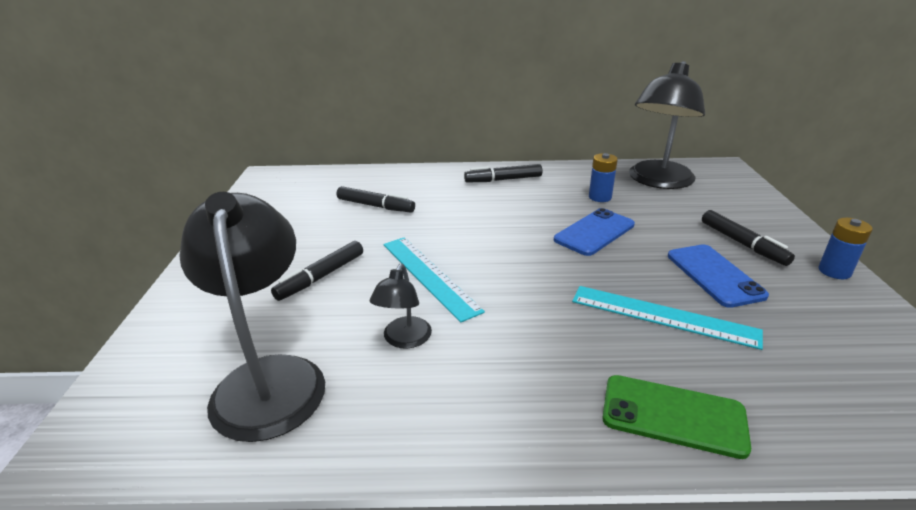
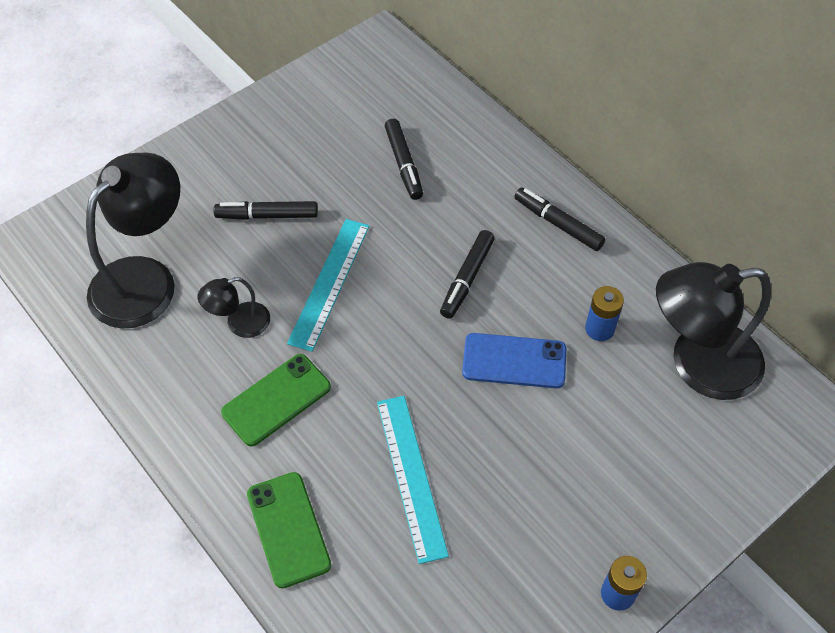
camera: 50 degrees right, 25 degrees up
(513, 355) = (276, 400): none -> green phone
(714, 275) = (516, 492): blue phone -> none
(742, 244) = (607, 497): black marker -> black marker (467, 279)

